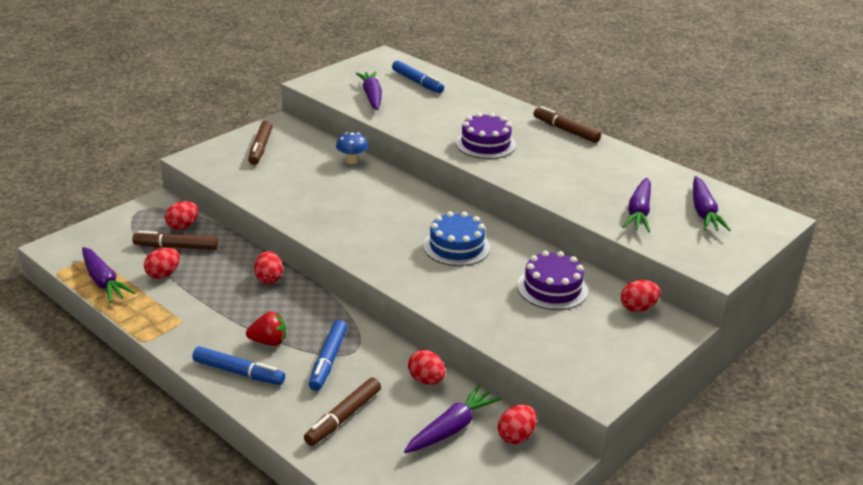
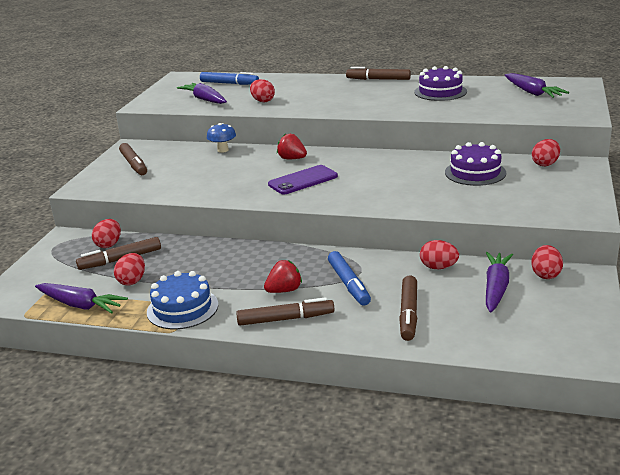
camera: 25 degrees left, 5 degrees down
(239, 372) = (285, 319): blue marker -> brown marker
(269, 279) = (231, 252): red egg -> red egg (263, 101)
(381, 228) = (303, 180): none -> purple phone
(401, 197) = (292, 159): none -> red strawberry
(456, 247) = (375, 172): blue cake -> blue cake (182, 308)
(485, 144) = (333, 101): purple cake -> purple cake (440, 92)
(638, 212) = (493, 104): purple carrot -> none

